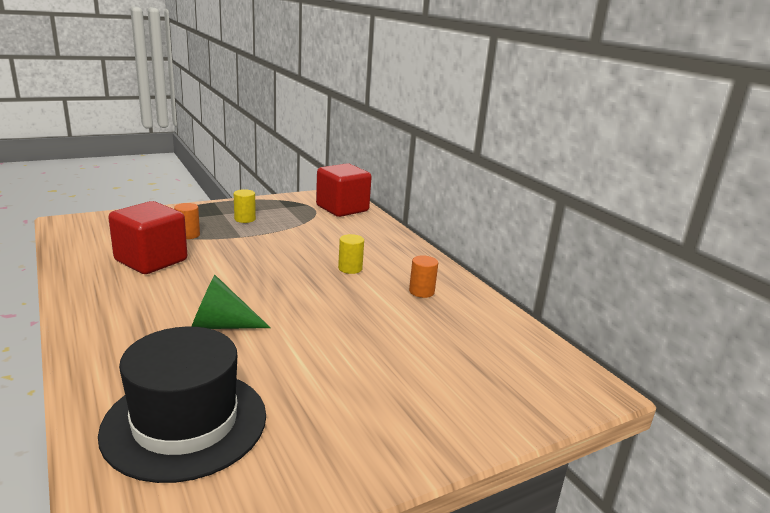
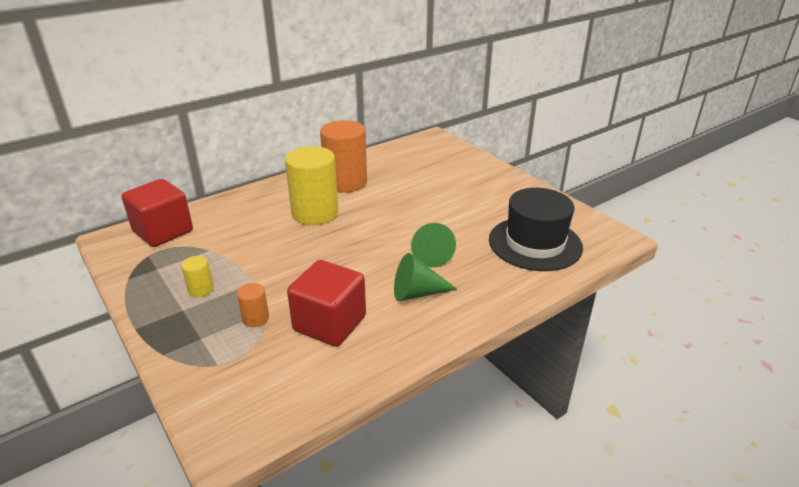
camera: 95 degrees left, 10 degrees up
(155, 306) = (417, 293): none -> green cone
(350, 268) = (315, 213): yellow cylinder -> yellow cylinder, size x2.25
(421, 291) = (345, 182): orange cylinder -> orange cylinder, size x2.25

